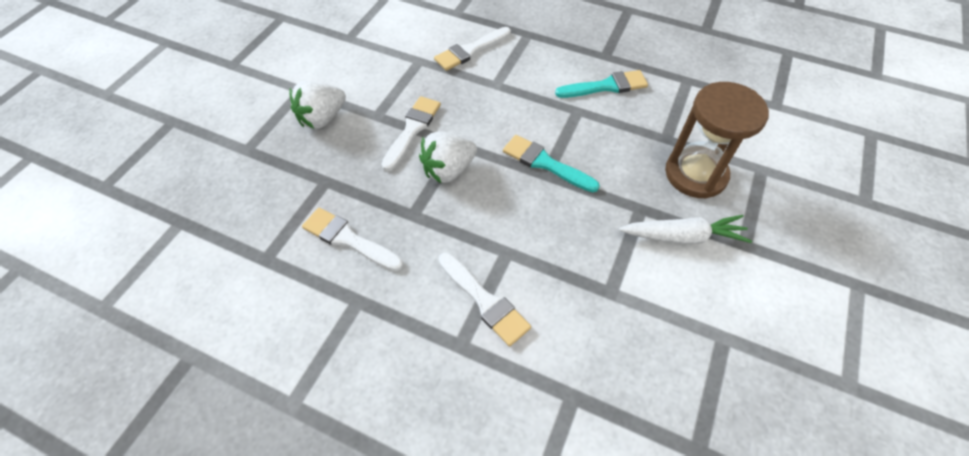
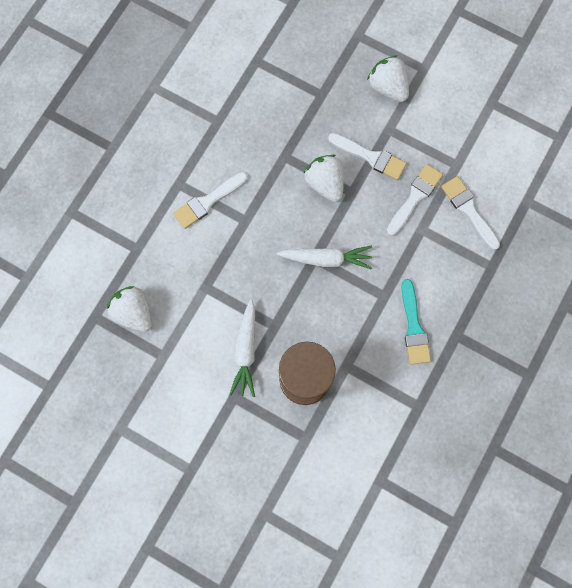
camera: 95 degrees right, 20 degrees up
(348, 239) = (267, 112): white brush -> white brush (415, 197)
(545, 163) = (326, 259): turquoise brush -> white carrot
(674, 387) = (134, 312): none -> white strawberry

